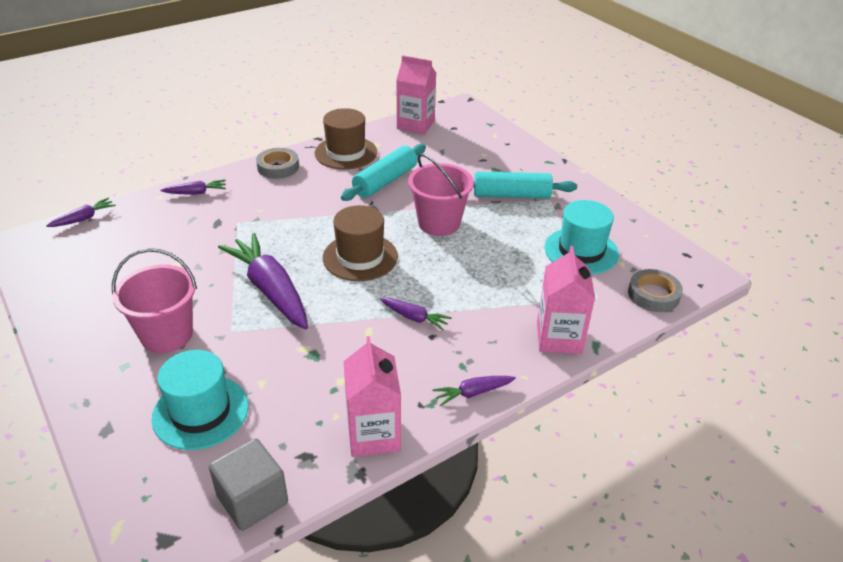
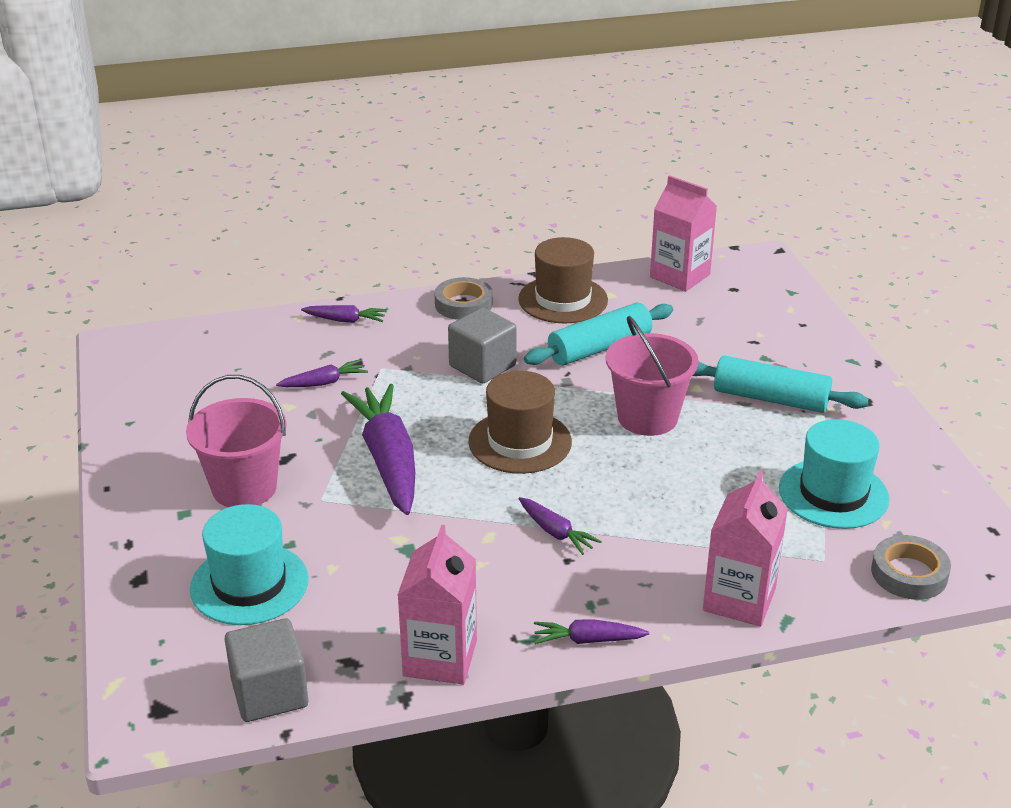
camera: 20 degrees right, 5 degrees down
(84, 218) = (199, 329): purple carrot -> purple carrot (324, 382)
(310, 208) = (482, 366): none -> grey cube

